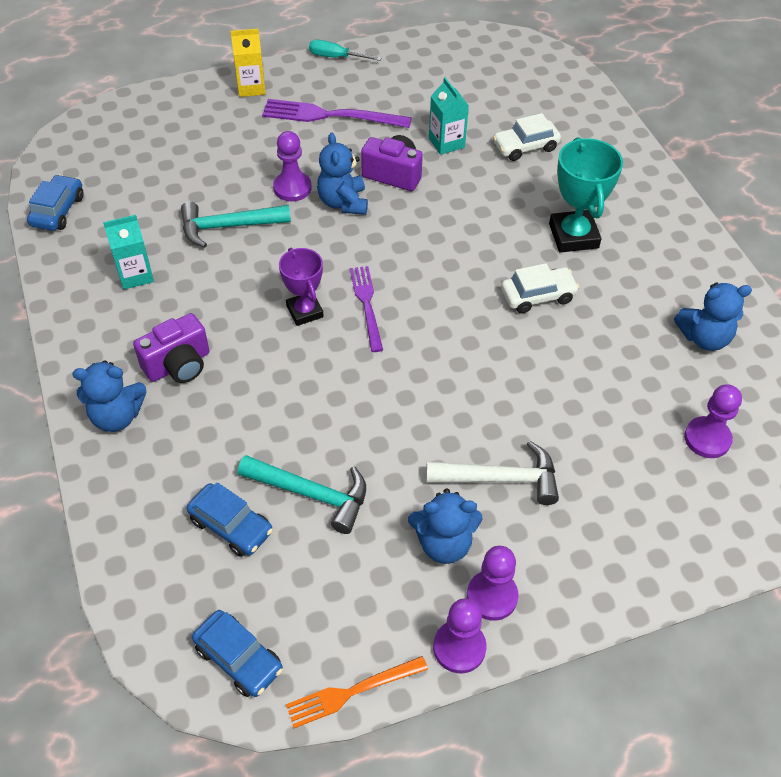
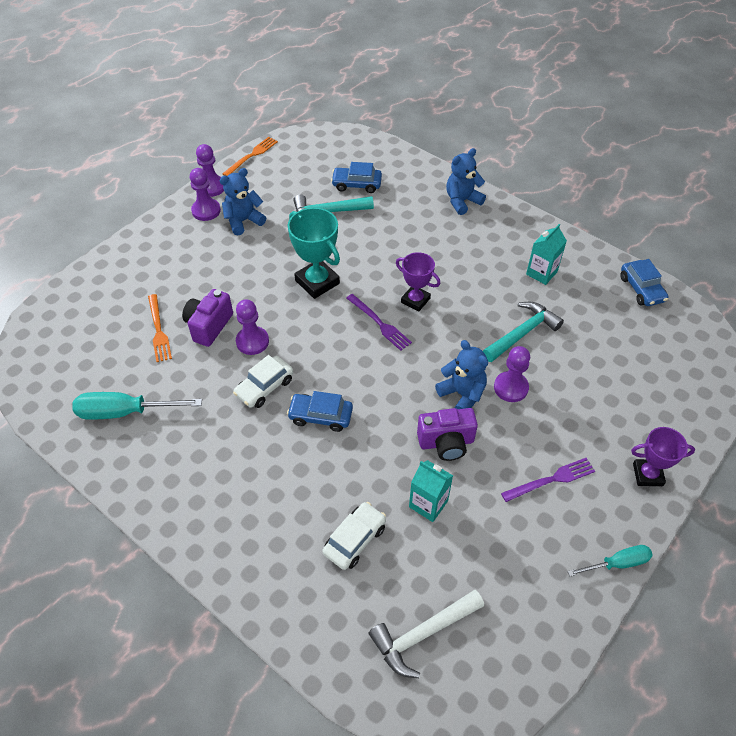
camera: 150 degrees right, 0 degrees up
(178, 365) = (458, 237): purple camera -> purple camera (209, 326)
(239, 658) = (310, 146): blue car -> blue car (320, 416)
(251, 87) = (647, 474): yellow carton -> purple trophy
(330, 115) = (551, 480): purple fork -> purple fork, size x0.64
(500, 479) = (229, 261): white hammer -> white hammer (423, 634)
(573, 236) = (262, 456): turquoise trophy -> turquoise trophy (317, 282)
(636, 419) = (158, 330): none -> orange fork
(704, 338) = (125, 412): blue teddy bear -> turquoise screwdriver
(707, 438) = (107, 339): purple pawn -> purple pawn (252, 341)

